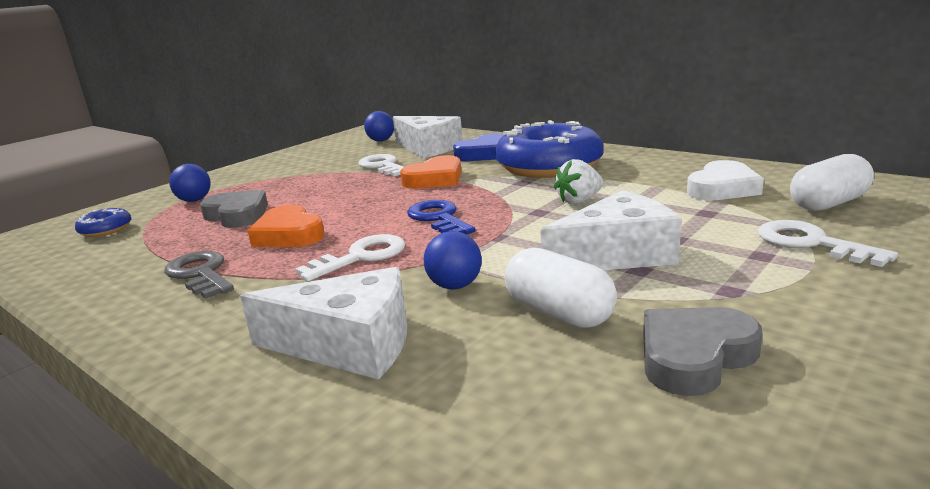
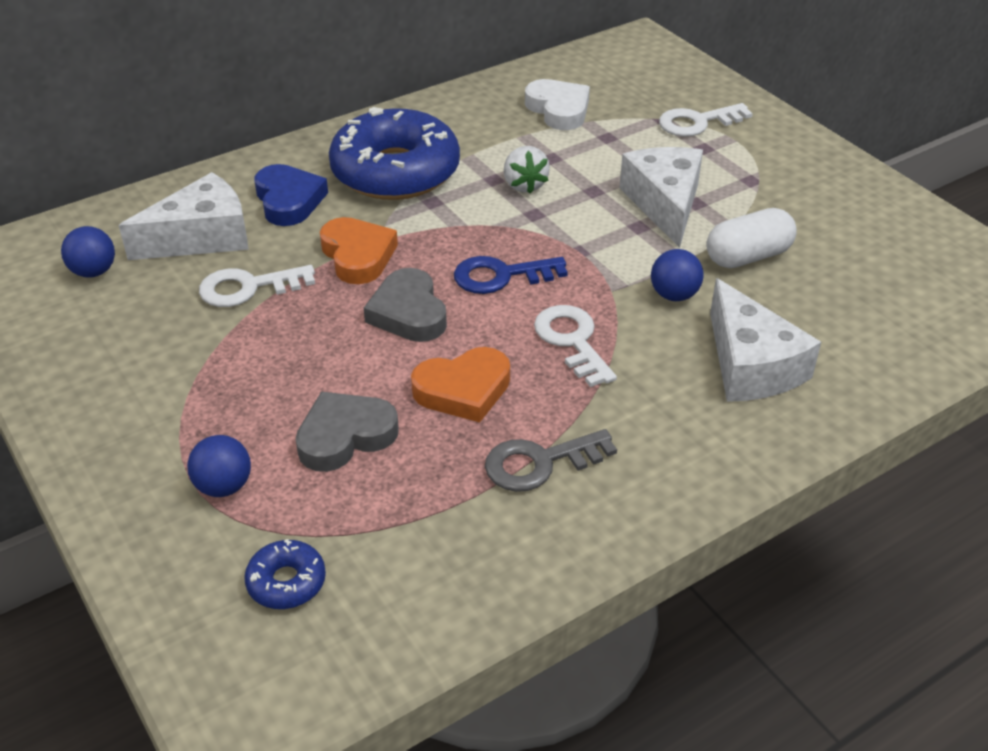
camera: 75 degrees left, 20 degrees up
(349, 345) = (750, 365): white cheese -> white cheese turned 135 degrees clockwise
(694, 356) = (827, 223): grey heart -> grey heart (408, 312)
(828, 204) = (632, 85): white capsule -> none

